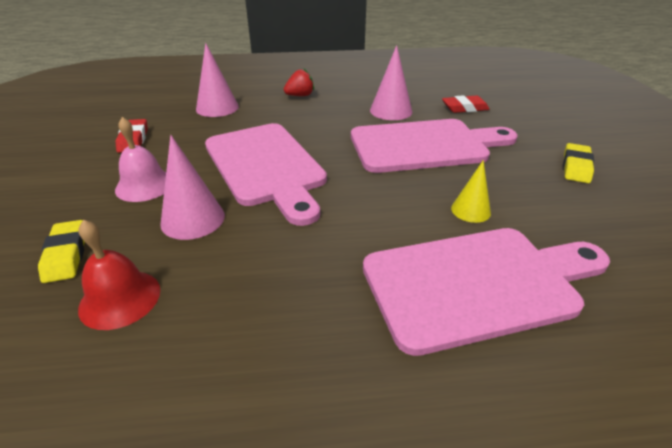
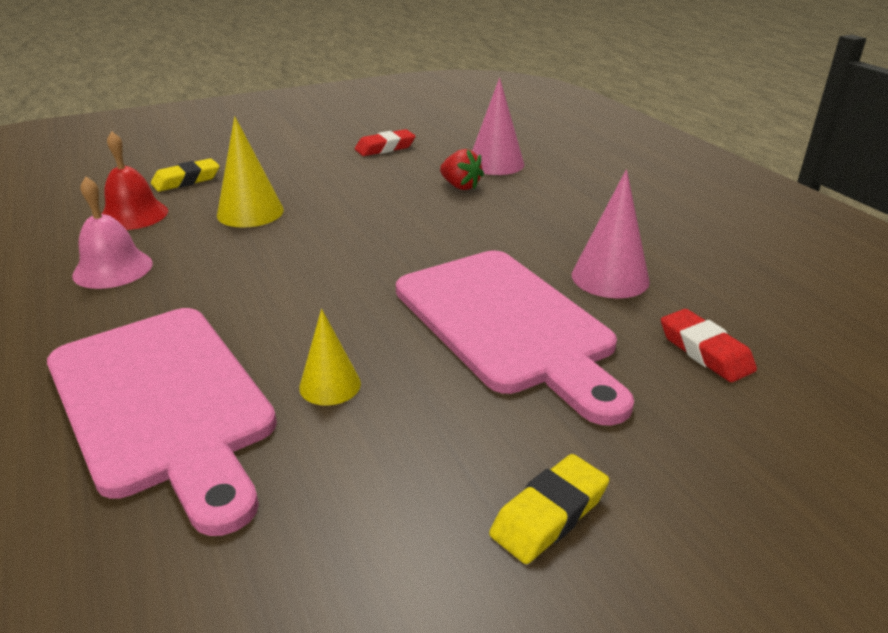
camera: 70 degrees right, 5 degrees down
(144, 185) = (300, 177): pink bell -> pink bell (113, 269)
(193, 219) = (250, 212): pink cone -> yellow cone
(266, 166) = (370, 223): pink cutting board -> none
(300, 95) = (587, 201): red strawberry -> red strawberry (460, 186)
(576, 167) = (549, 514): yellow eraser -> yellow eraser turned 45 degrees counterclockwise

